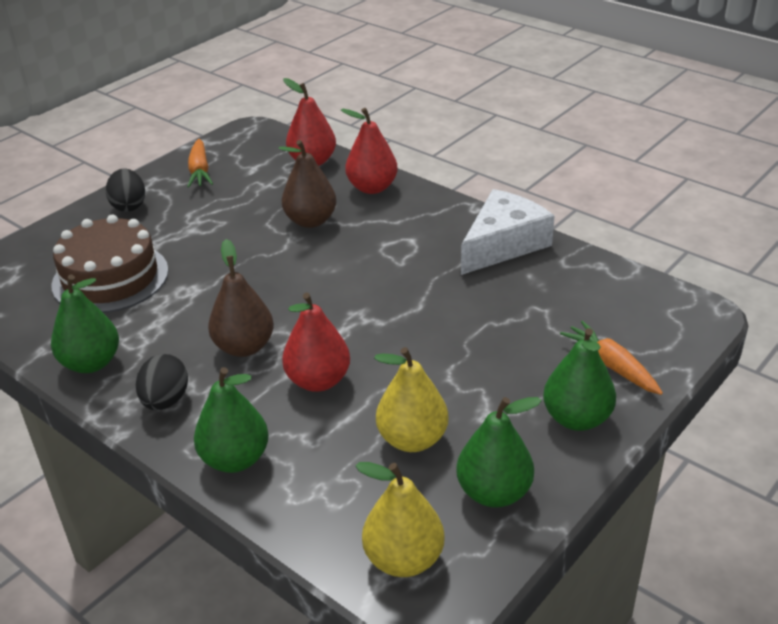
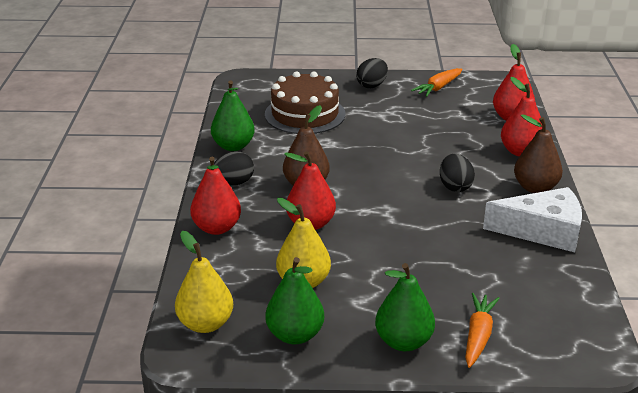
camera: 50 degrees right, 5 degrees down
(235, 459) = (217, 228): green pear -> red pear
(310, 221) = (450, 147): brown pear -> brown pear (535, 188)
(376, 254) = (455, 186): none -> black egg

